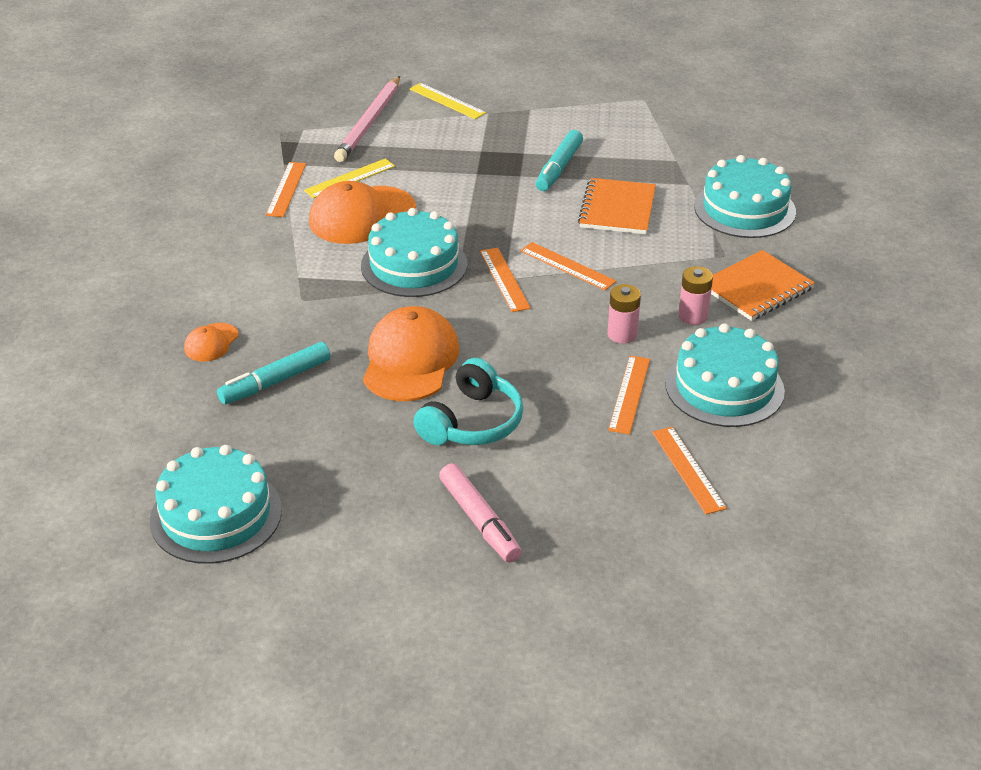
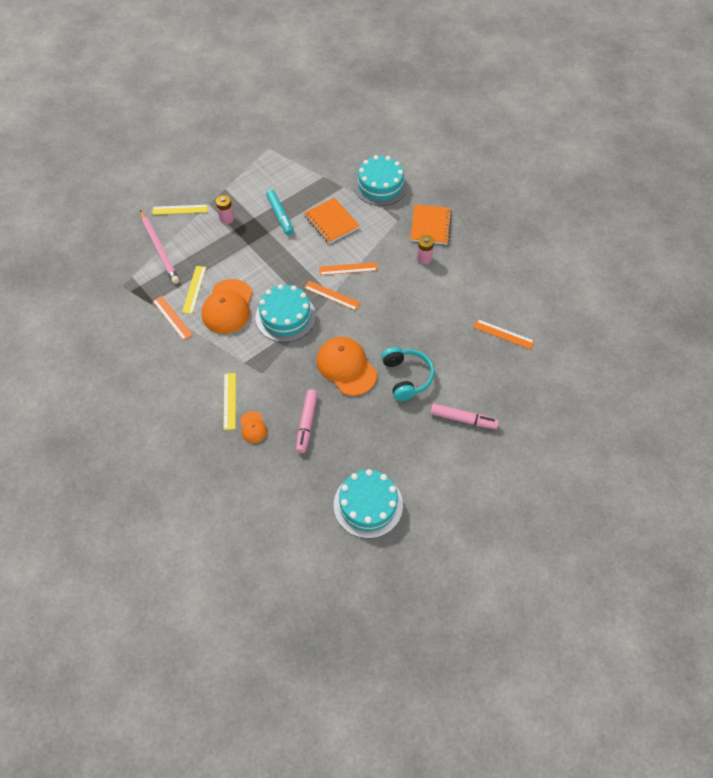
camera: 45 degrees left, 20 degrees up
(226, 301) = (230, 401): none -> yellow ruler
(275, 381) = (307, 423): turquoise marker -> pink marker
(622, 334) = (409, 288): pink battery -> pink battery (227, 218)
(630, 394) = (445, 315): orange ruler -> none
(724, 387) = (473, 285): turquoise cake -> none

